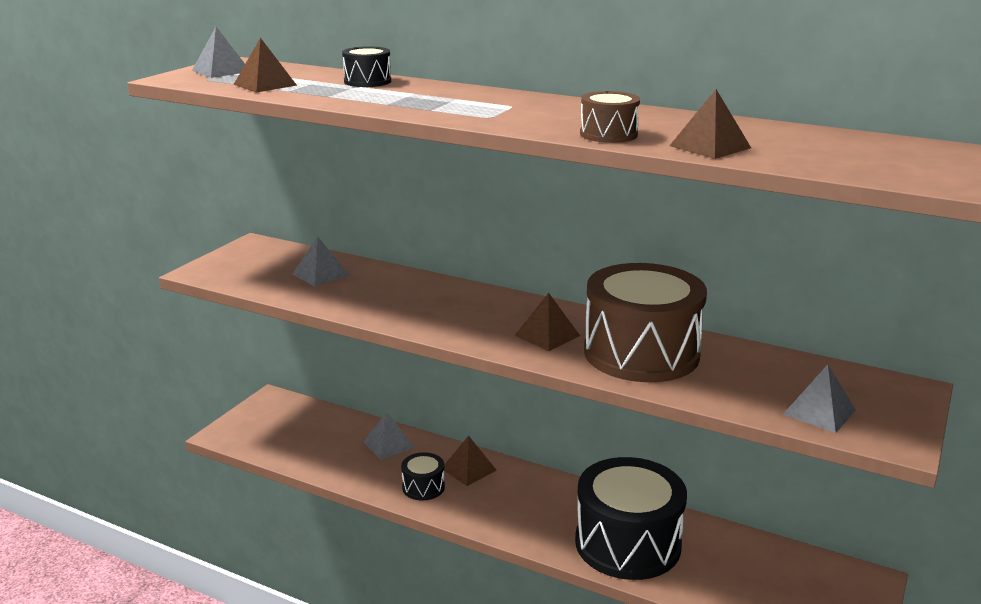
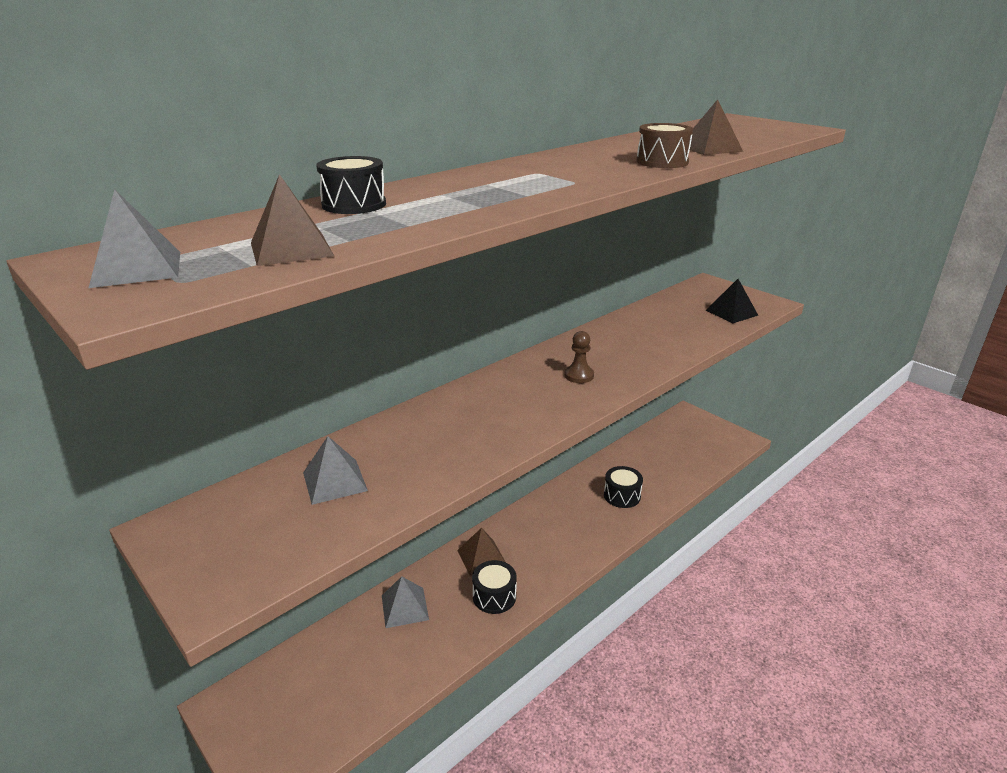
camera: 70 degrees left, 5 degrees up
(547, 335) = (579, 375): brown pyramid -> brown pawn
(627, 543) = (622, 496): black drum -> black drum, size x0.44
(641, 353) = (629, 346): brown drum -> none
(819, 412) = (731, 312): grey pyramid -> black pyramid

